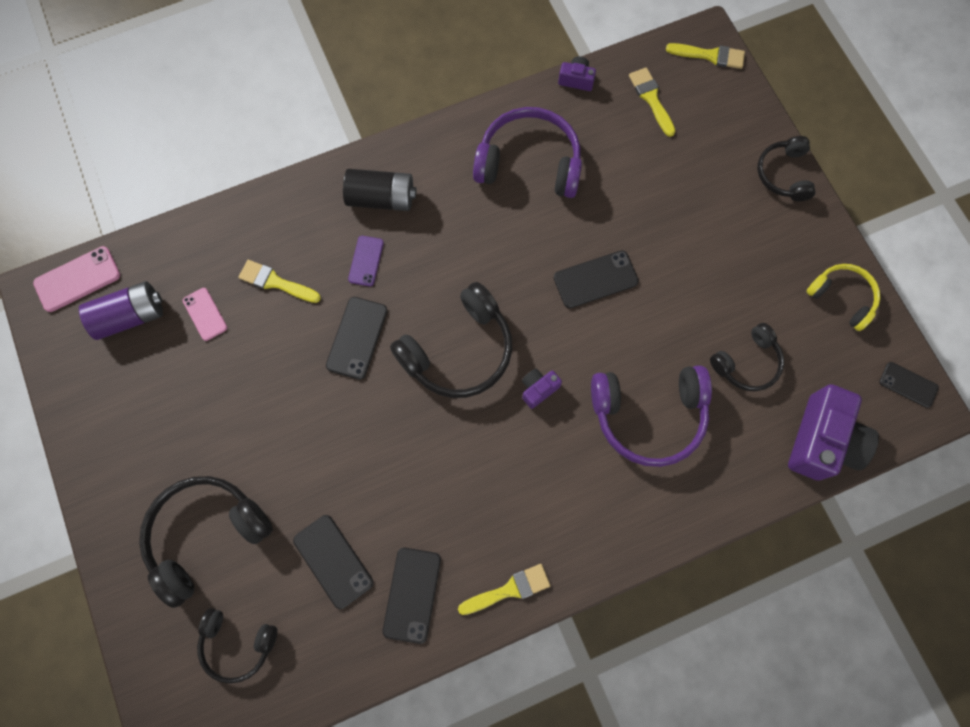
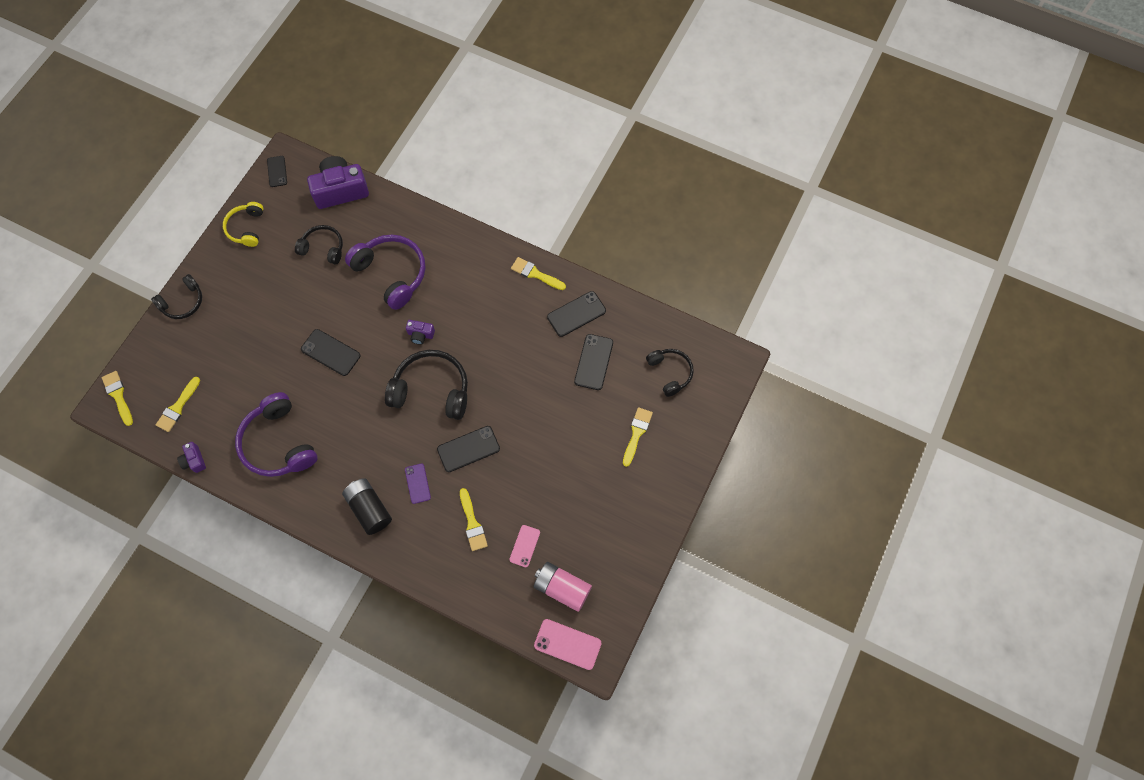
camera: 130 degrees left, 5 degrees down
(130, 316) = (562, 588): purple battery -> pink battery
(206, 535) = (636, 433): black headphones -> yellow brush
(366, 261) = (417, 483): purple phone -> purple phone turned 75 degrees counterclockwise

